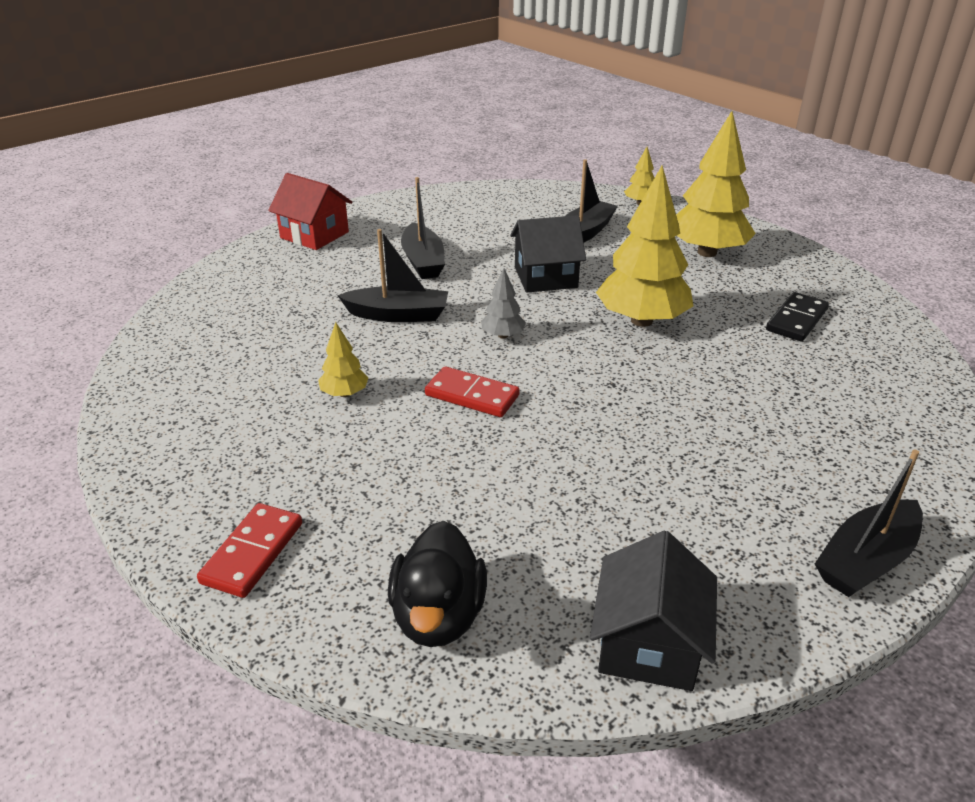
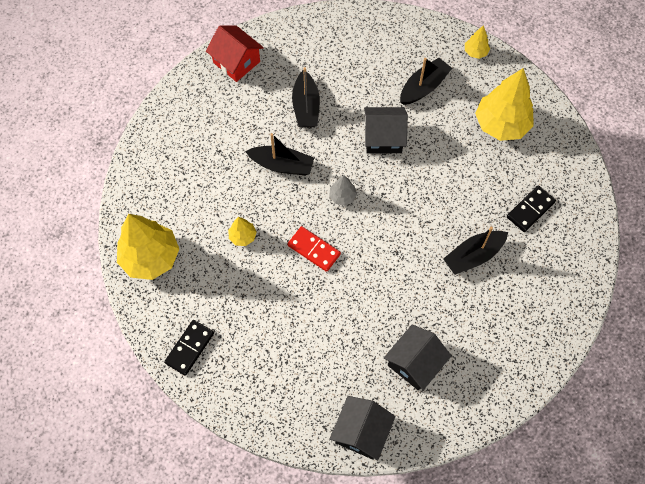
camera: 10 degrees right, 30 degrees up
(253, 553) = (190, 348): red domino -> black domino
(438, 615) = (271, 400): black duck -> none
(641, 320) = (432, 195): yellow tree -> yellow tree (151, 257)
(708, 517) = (414, 363): none -> black house
(866, 560) = (481, 403): black boat -> black boat (473, 256)

